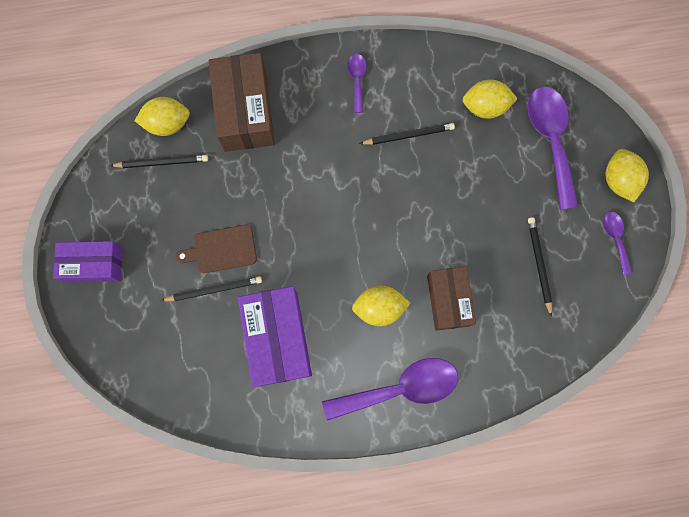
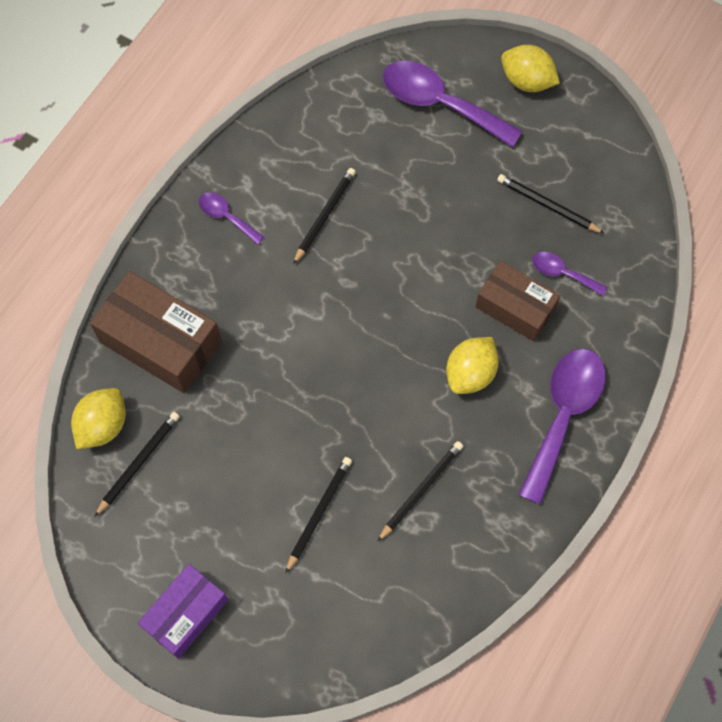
camera: 50 degrees left, 10 degrees down
(222, 249) = (284, 474): brown cutting board -> none
(277, 338) = (420, 490): purple box -> black pencil
(485, 107) = (358, 131): yellow lemon -> none
(614, 238) = (577, 126): purple spoon -> purple spoon (562, 273)

